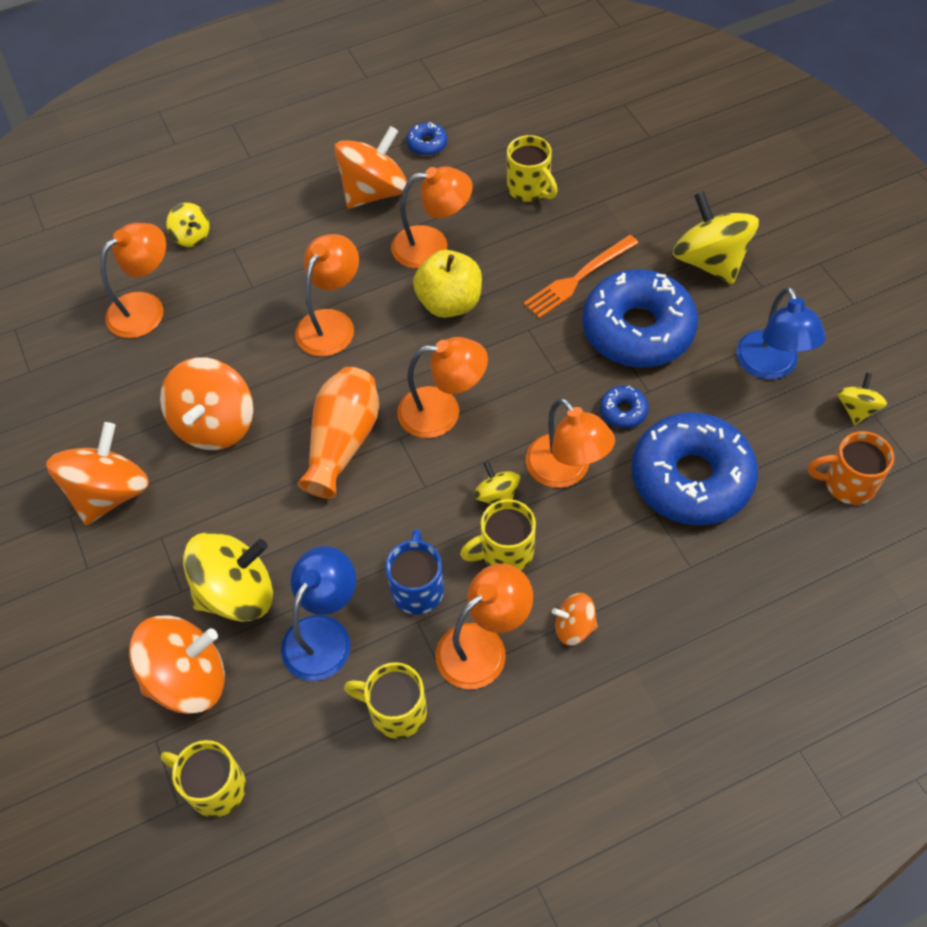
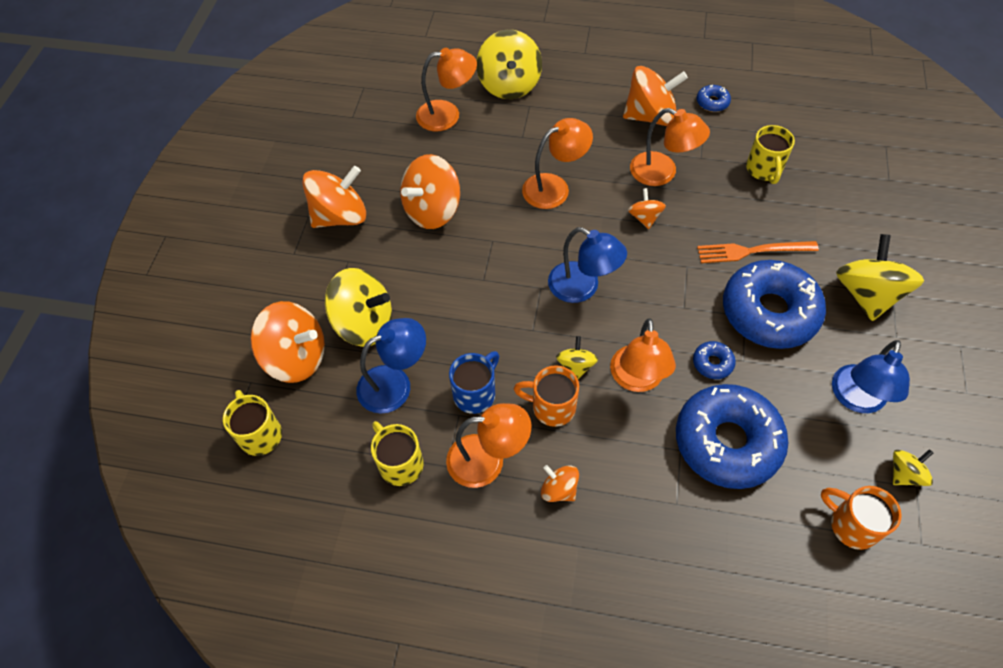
camera: 35 degrees right, 0 degrees up
(192, 236) = (509, 85): yellow spinning top -> yellow spinning top, size x1.96
(343, 442) = (502, 268): orange vase -> none
(442, 412) = (582, 288): orange lamp -> blue lamp
(449, 303) = (644, 217): yellow apple -> orange spinning top
(505, 552) = (552, 407): yellow mug -> orange mug

